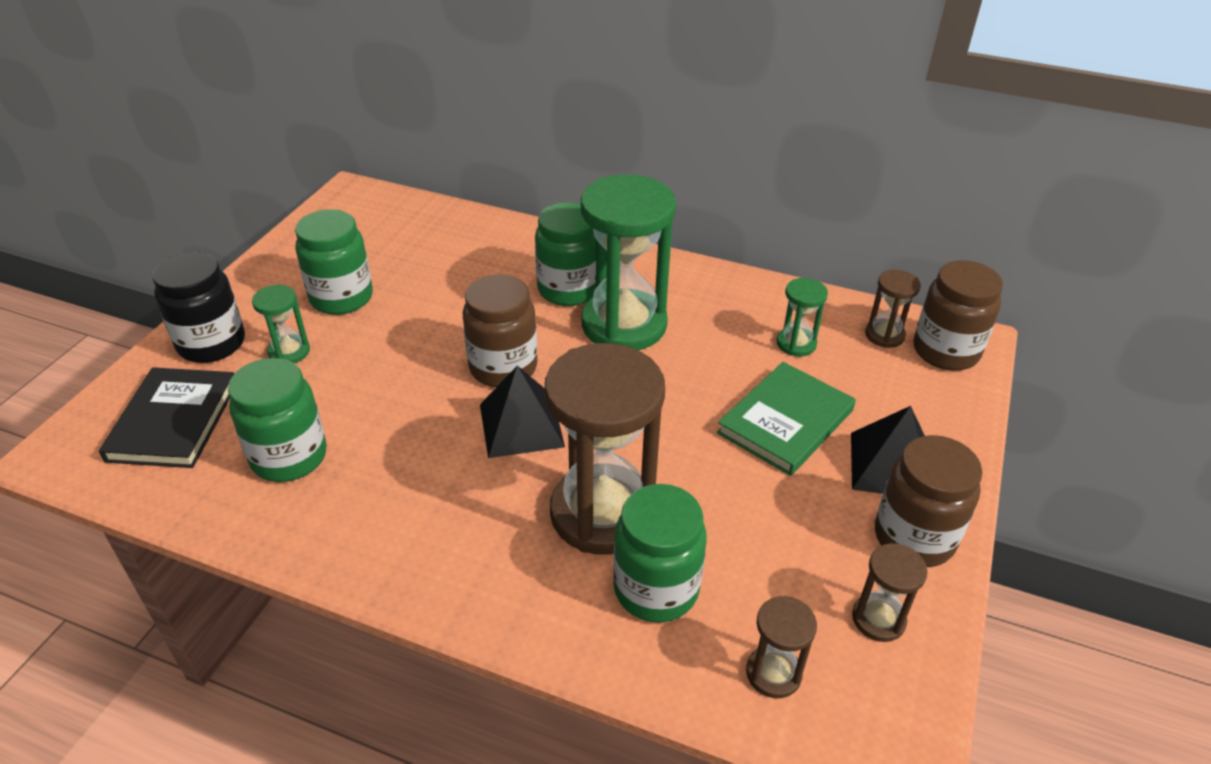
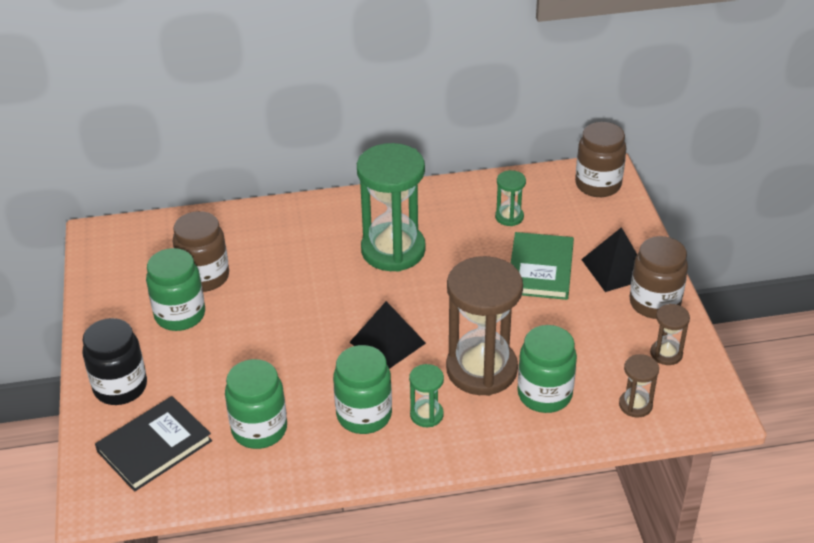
camera: 30 degrees left, 0 degrees up
(173, 421) = (154, 446): black book -> black book turned 75 degrees clockwise
(289, 351) = (184, 367): green hourglass -> green hourglass (426, 415)
(503, 367) = (341, 312): brown jar -> brown jar (204, 277)
(568, 289) = (334, 241): green jar -> green jar (364, 415)
(884, 335) = (556, 189): brown hourglass -> none

